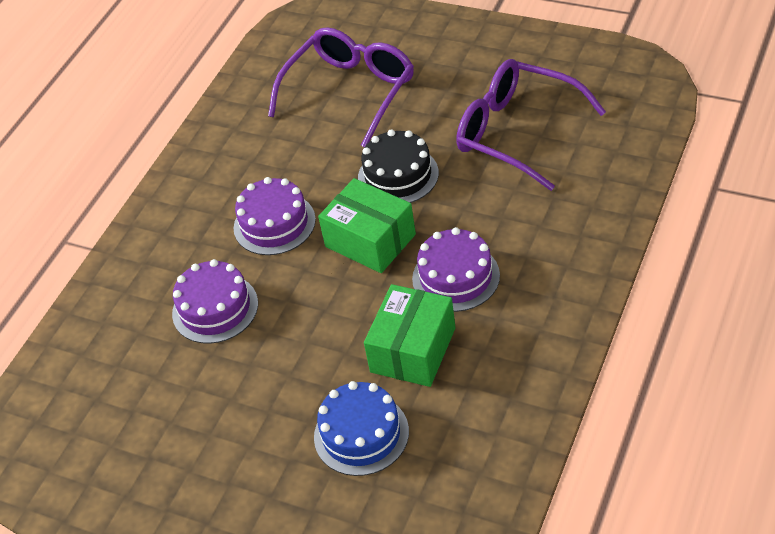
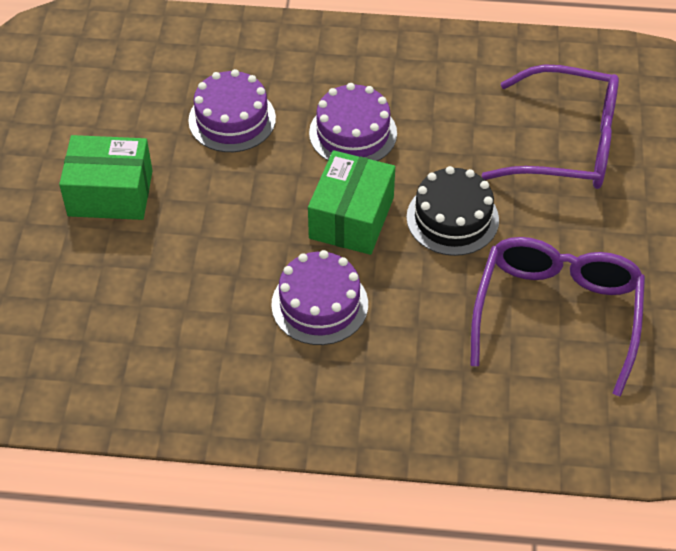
camera: 65 degrees right, 5 degrees up
(361, 434) = (103, 273): blue cake -> none
(413, 350) = (214, 290): green box -> green box (110, 193)

